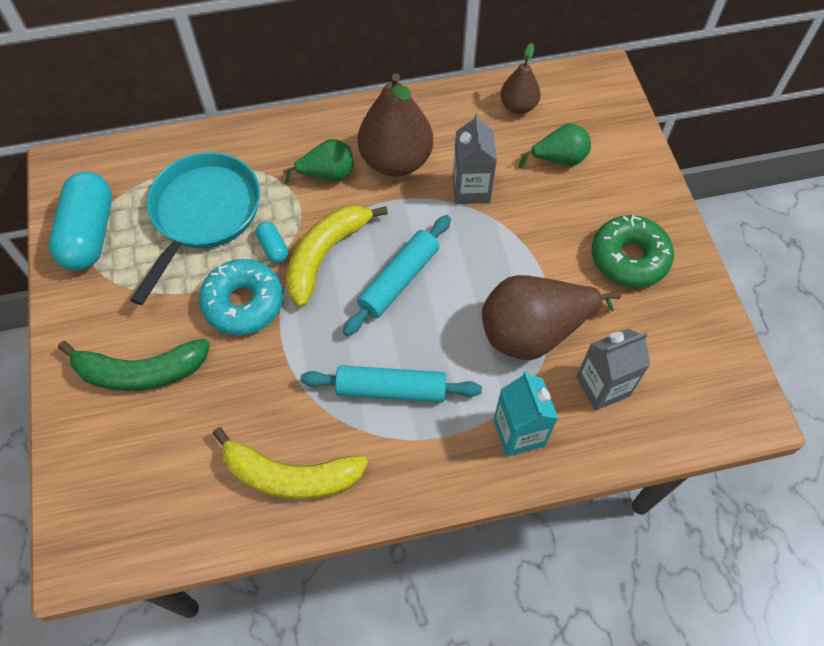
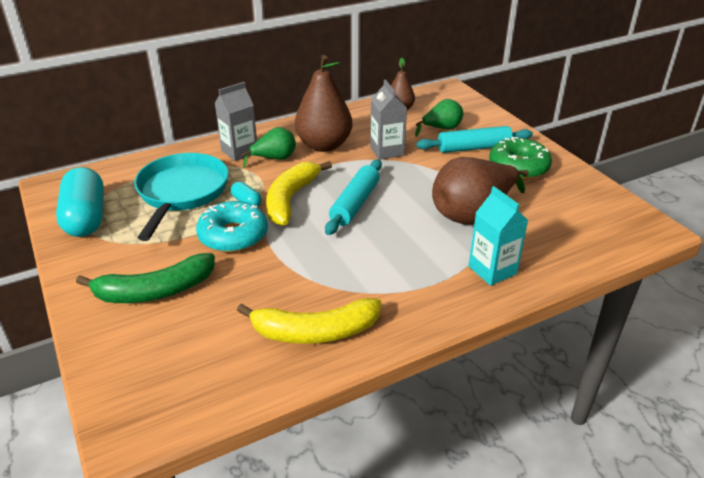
camera: 15 degrees left, 25 degrees down
(391, 389) = (378, 264): turquoise rolling pin -> turquoise rolling pin (474, 148)
(602, 386) = (540, 234): grey carton -> grey carton (239, 151)

